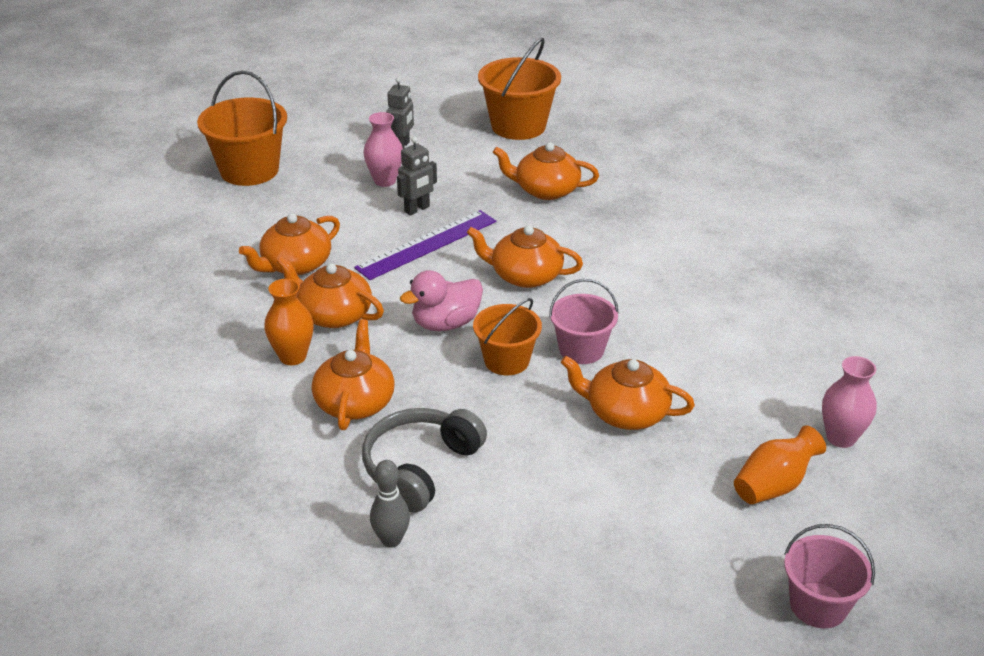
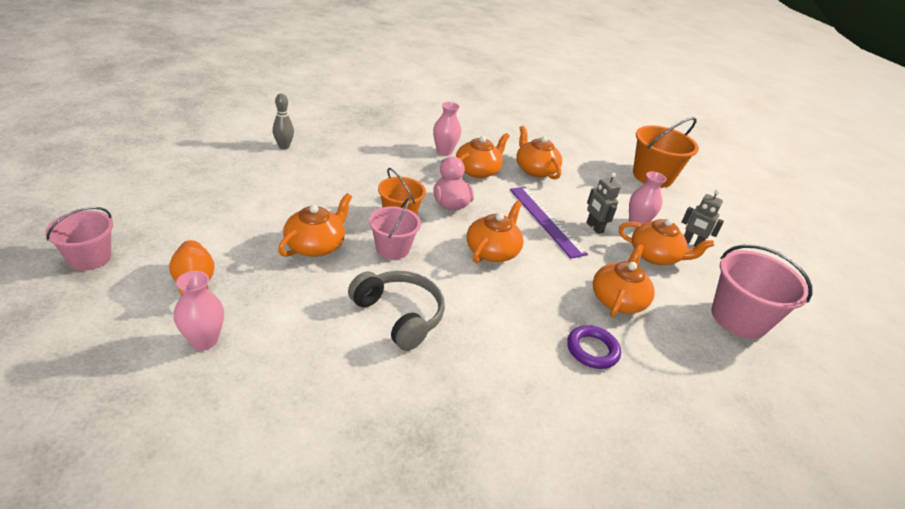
camera: 100 degrees right, 0 degrees up
(293, 356) = (444, 152): orange vase -> pink vase
(355, 402) = (394, 160): orange teapot -> orange teapot (655, 256)
(420, 467) = (327, 165): grey headphones -> grey headphones (399, 315)
(518, 126) = (738, 318): orange bucket -> pink bucket
(634, 201) = (592, 350): none -> purple ring

